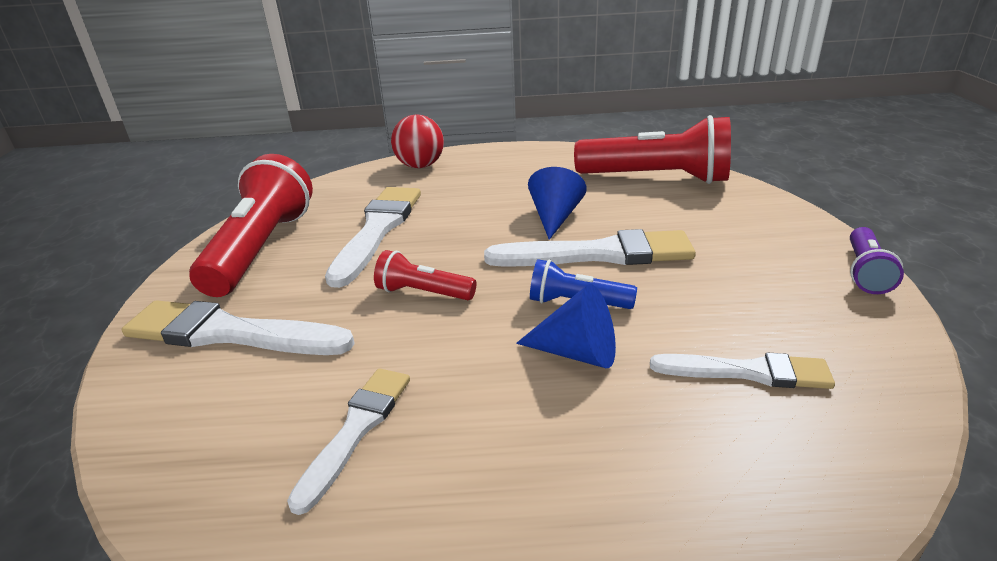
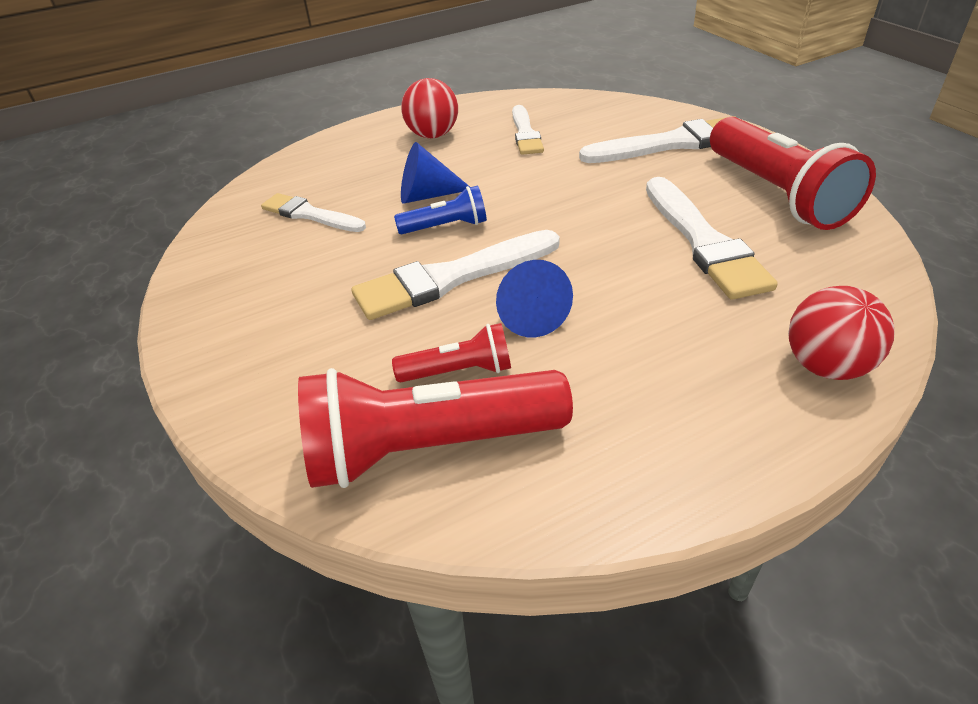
camera: 155 degrees right, 10 degrees up
(423, 293) = (576, 200): red flashlight -> red flashlight (459, 371)
(499, 496) = (432, 135): none -> red ball
(748, 372) = (310, 214): white brush -> white brush turned 45 degrees clockwise
(865, 272) = (182, 329): purple flashlight -> none

